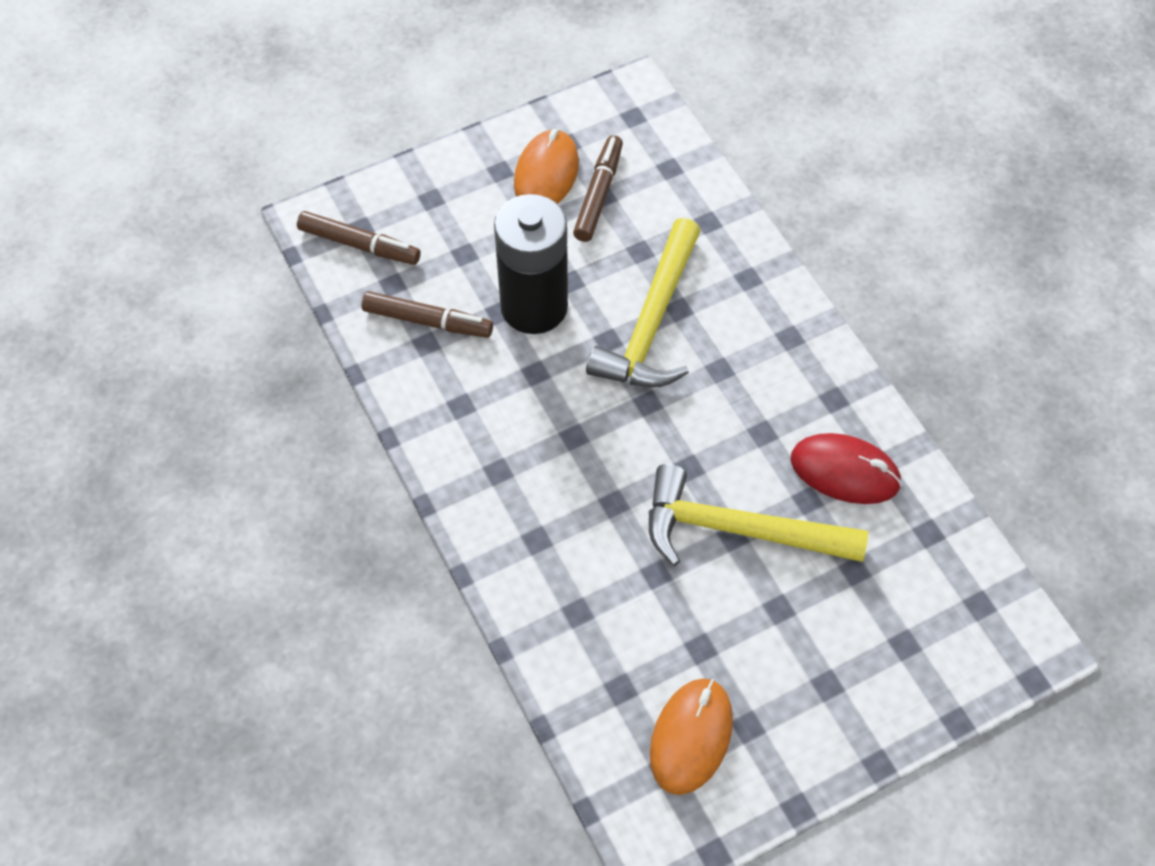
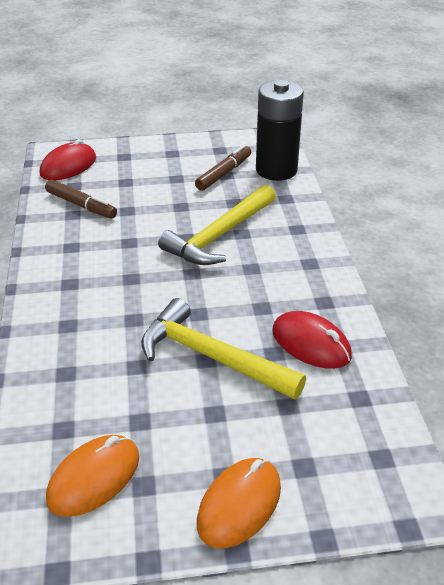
camera: 20 degrees right, 20 degrees down
(359, 245) = (68, 166): brown marker -> red mouse
(534, 307) = (150, 212): black battery -> black battery (276, 170)
(546, 174) = (198, 159): orange mouse -> orange mouse (239, 505)

